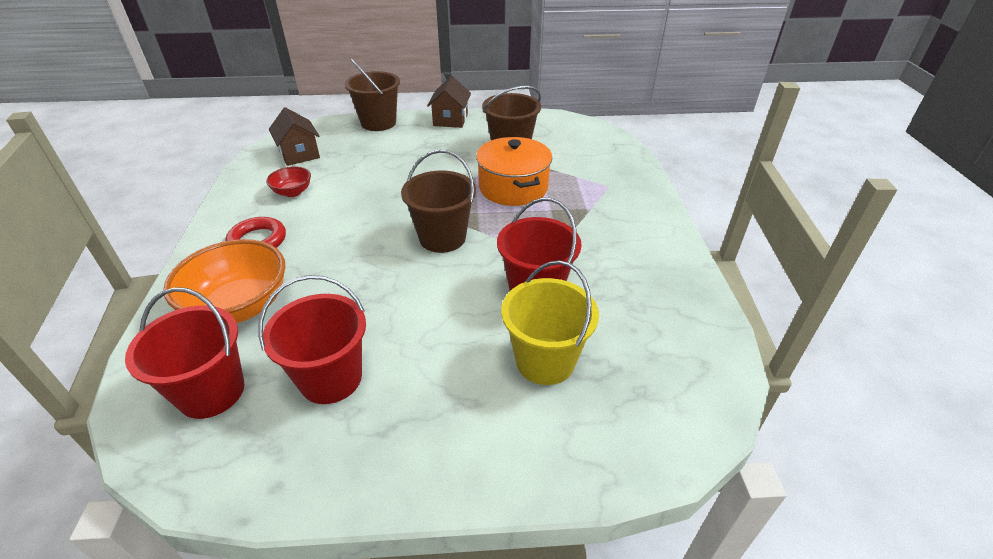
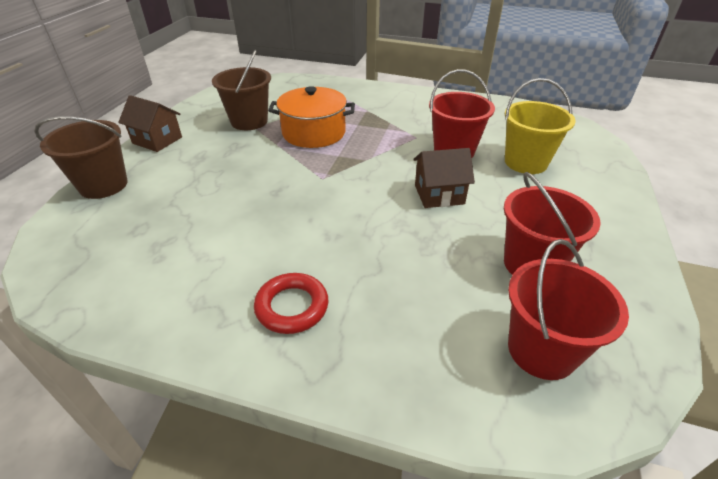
camera: 70 degrees left, 0 degrees up
(240, 306) = (413, 326): orange bowl -> none
(292, 192) = (202, 269): red bowl -> none
(299, 154) = (109, 257): brown house -> brown house (439, 194)
(442, 238) = (365, 179): brown bucket -> none

